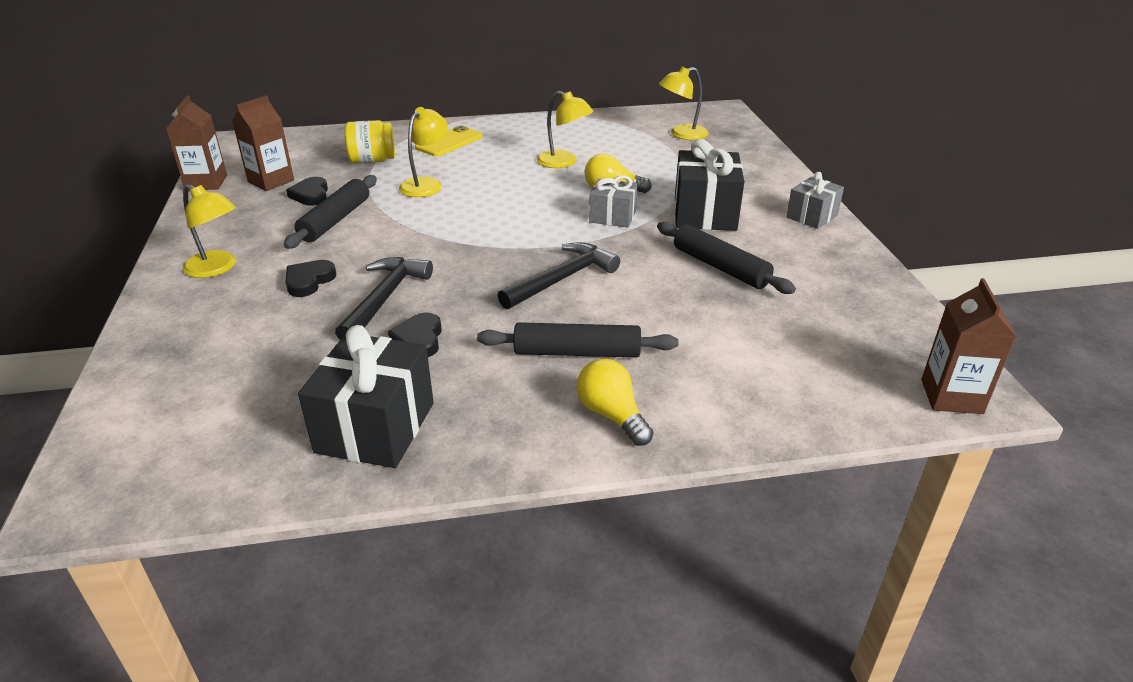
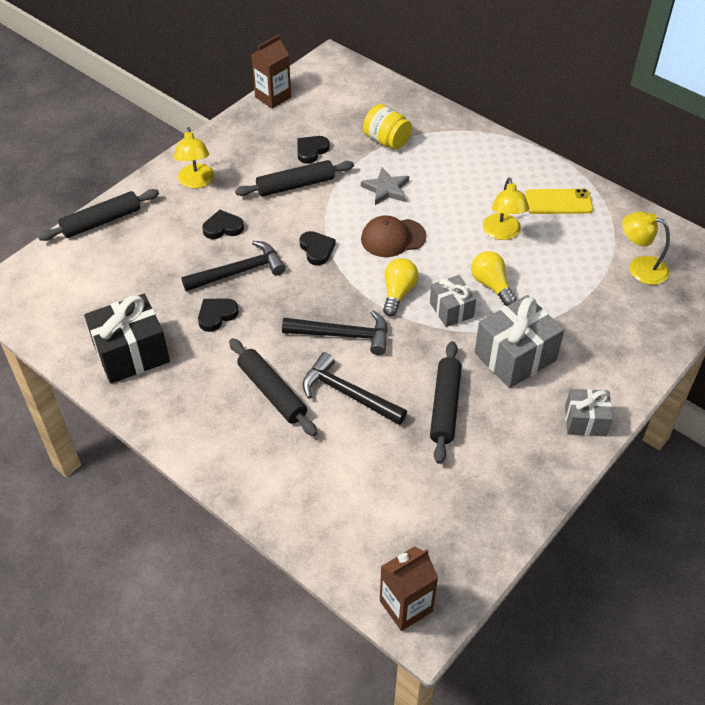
camera: 50 degrees right, 15 degrees up
(139, 355) = (101, 221): none -> black rolling pin
(271, 181) = (306, 121): brown carton -> none
(426, 184) = (386, 189): yellow lamp -> grey star
(434, 245) = (317, 249): none -> black heart
(449, 142) = (459, 155): yellow phone -> yellow phone (558, 202)
(487, 205) = (393, 238): none -> brown cap
(612, 415) = (229, 443): yellow light bulb -> yellow light bulb (398, 293)
(640, 309) = (348, 394): none -> black hammer
(705, 213) = (515, 356): black gift -> grey gift

